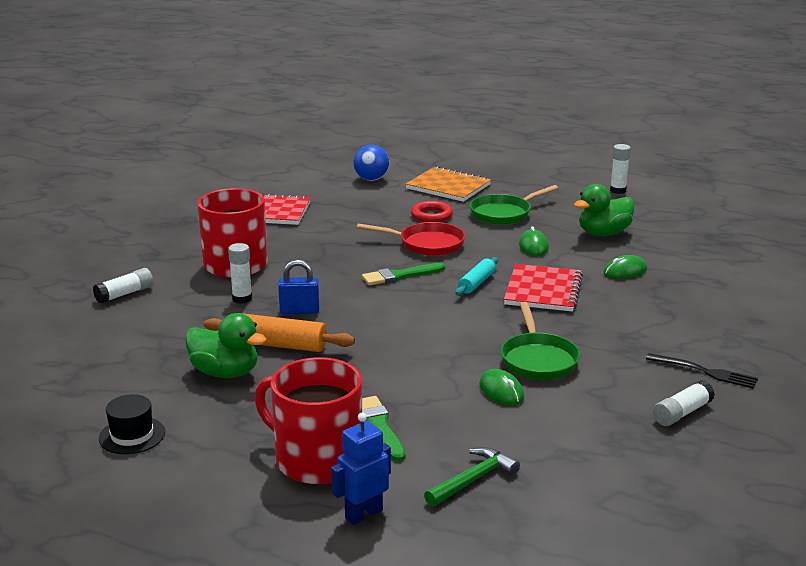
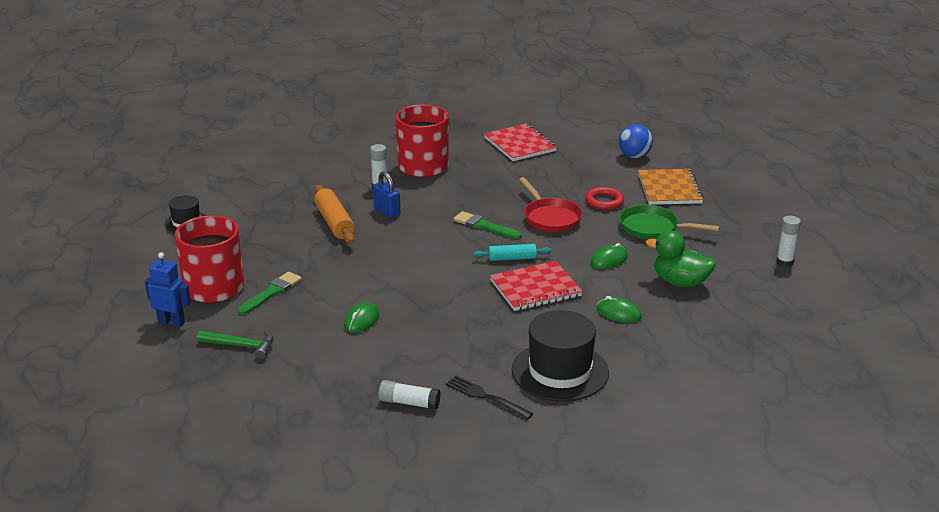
camera: 55 degrees right, 5 degrees up
(125, 294) = (340, 151): white glue stick -> none
(225, 373) = (281, 220): green duck -> none
(538, 359) = (422, 320): green pan -> none
(694, 325) = (560, 371): none -> black hat
(705, 372) = (485, 397): black fork -> black fork turned 135 degrees clockwise

